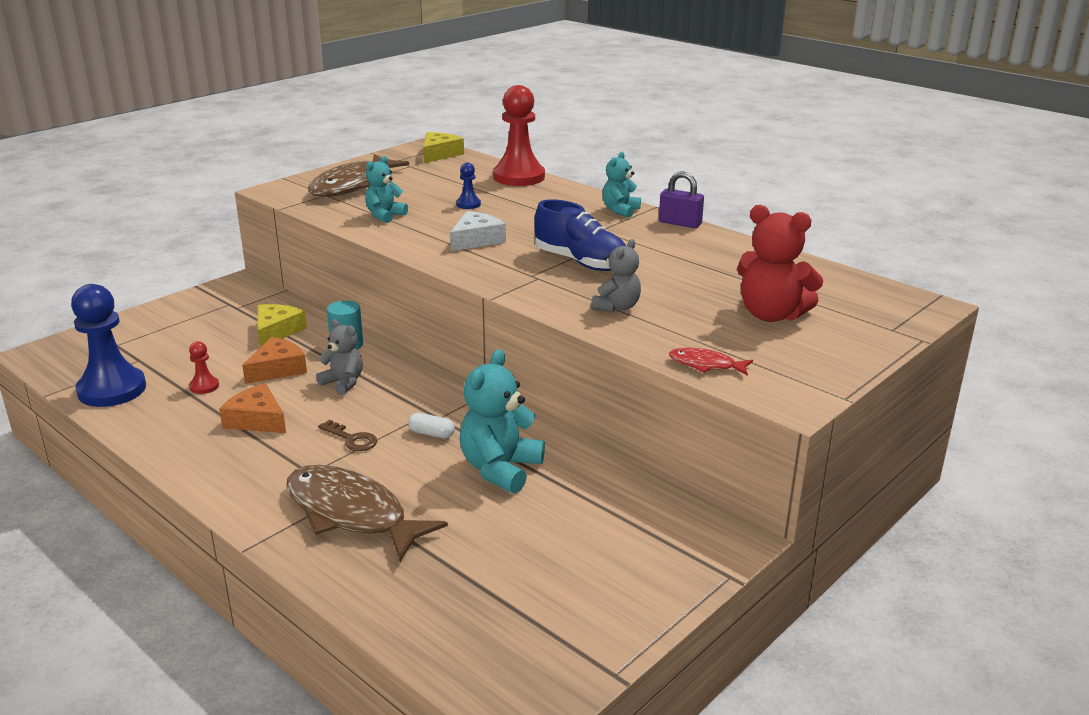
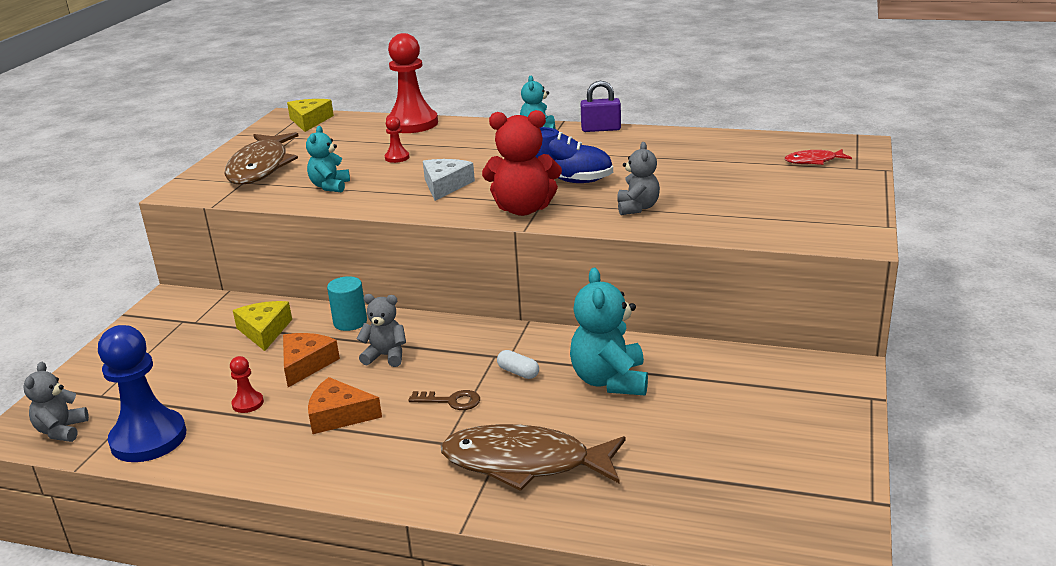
camera: 25 degrees left, 0 degrees up
(66, 363) = (61, 430): none -> grey teddy bear
(431, 434) = (518, 372): white capsule -> white capsule turned 45 degrees clockwise
(468, 204) = (397, 157): blue pawn -> red pawn
(706, 365) = (762, 232): red fish -> red fish (813, 161)
(771, 315) = (761, 181): red teddy bear -> red teddy bear (523, 209)

